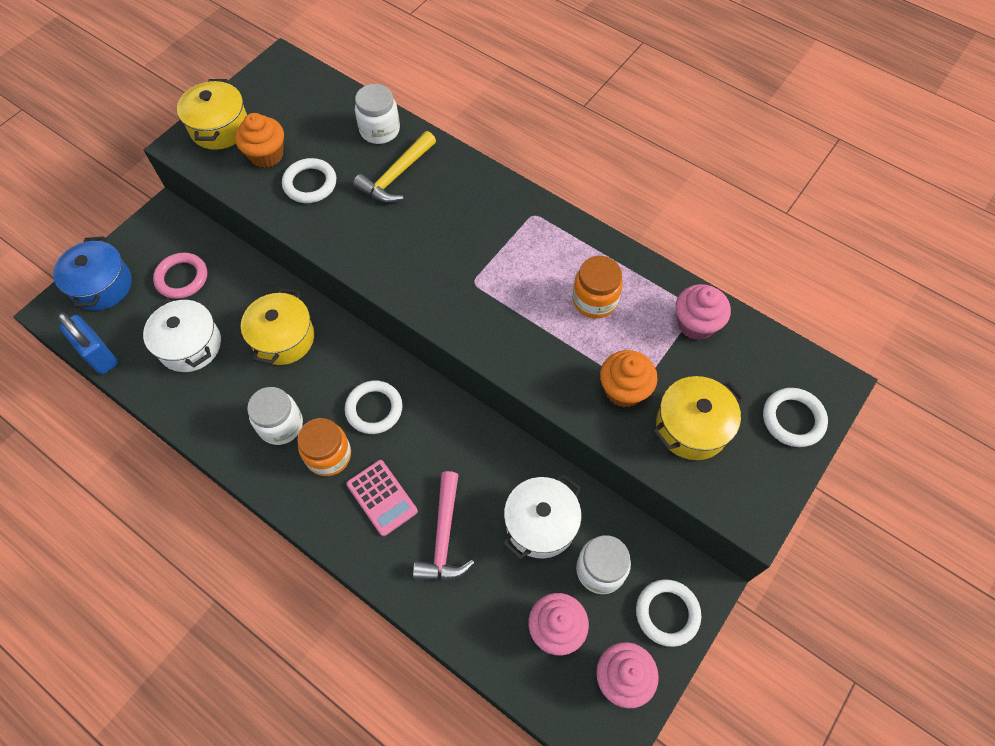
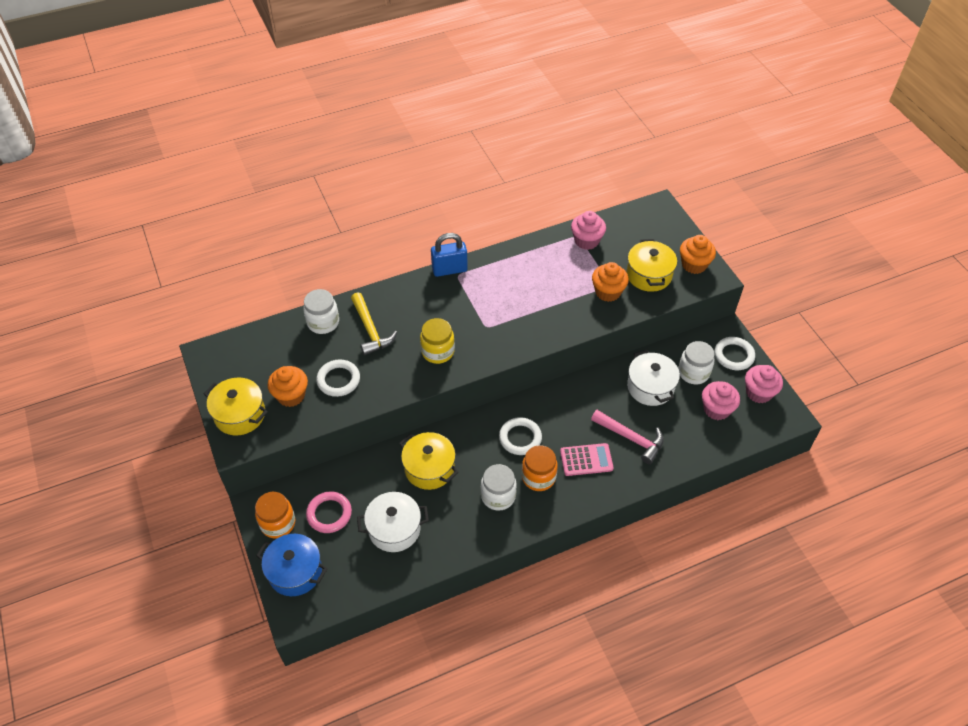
camera: 60 degrees left, 10 degrees down
(99, 355) = (360, 594): blue padlock -> blue padlock (449, 269)
(405, 253) = (438, 351): none -> yellow jar
(594, 300) = (540, 276): orange jar -> orange jar (278, 523)
(756, 478) = (694, 264): none -> orange cupcake
(793, 419) = (669, 232): white ring -> none

